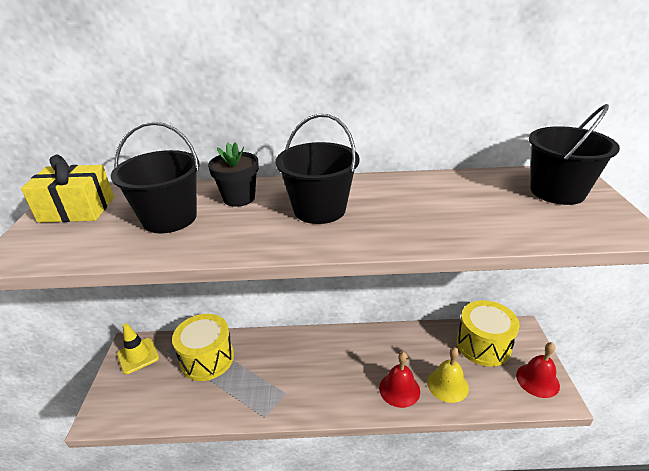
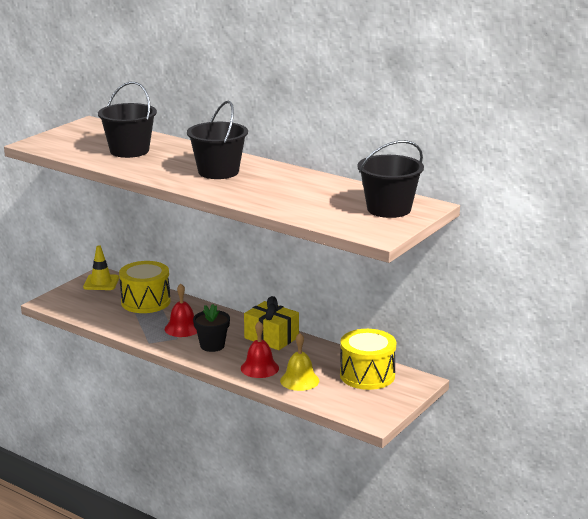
camera: 35 degrees right, 10 degrees down
(77, 209) = (87, 132): yellow gift -> yellow gift (271, 337)
(239, 198) = (182, 153): black flower pot -> black flower pot (212, 345)
(537, 380) = (375, 406): red bell -> red bell (182, 328)

